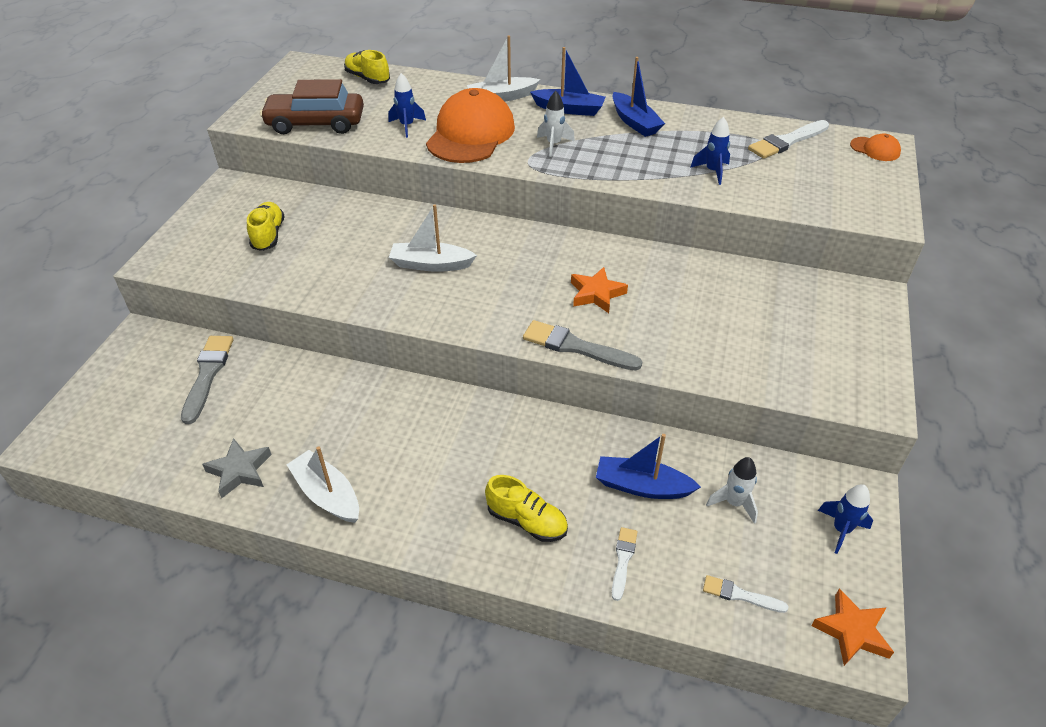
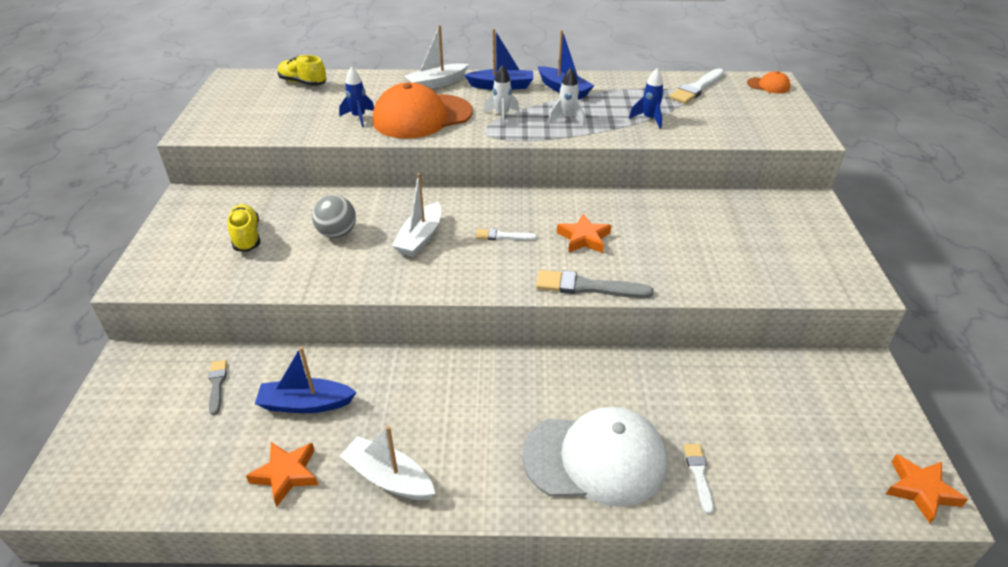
camera: 15 degrees left, 5 degrees down
(207, 374) = (217, 384): grey brush -> grey brush, size x0.58
(240, 471) = (286, 474): grey star -> orange star
(316, 123) = (268, 126): brown car -> none
(353, 246) = (337, 233): none -> grey ball
(431, 264) = (420, 238): white boat -> white boat turned 60 degrees counterclockwise
(470, 134) = (422, 117): orange cap -> orange cap turned 120 degrees counterclockwise
(527, 521) = (595, 458): yellow shoe -> white cap
(642, 486) = (685, 403): blue boat -> blue boat (306, 404)
(734, 503) = (770, 400): white rocket -> white rocket (567, 119)
(740, 595) = (814, 481): white brush -> white brush (502, 236)
(841, 530) = (868, 403): blue rocket -> none

